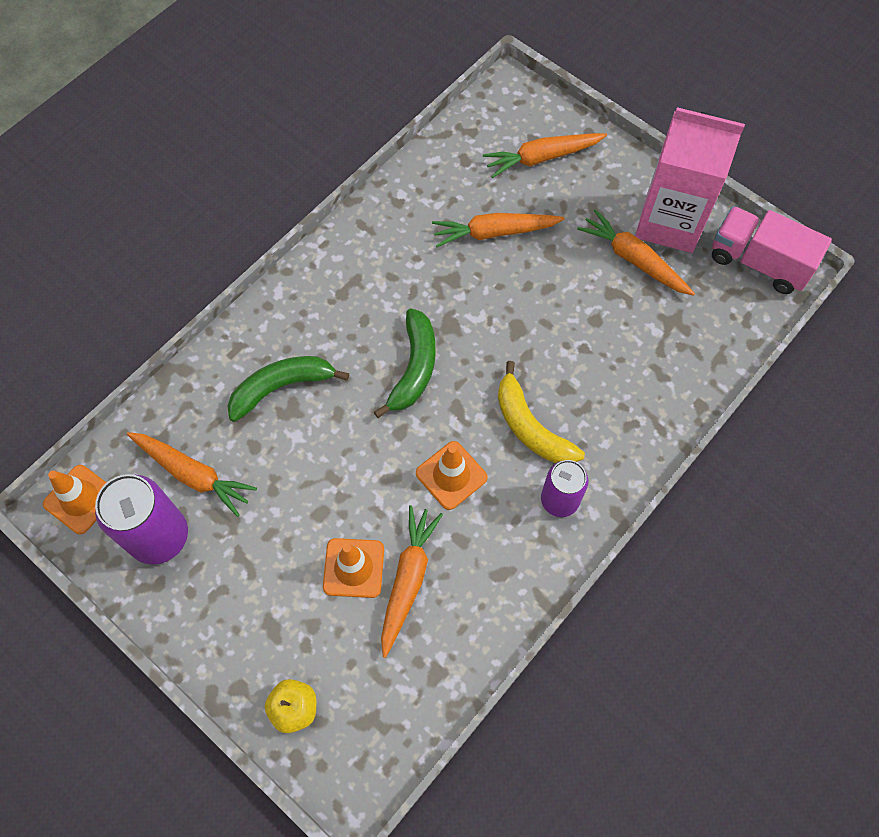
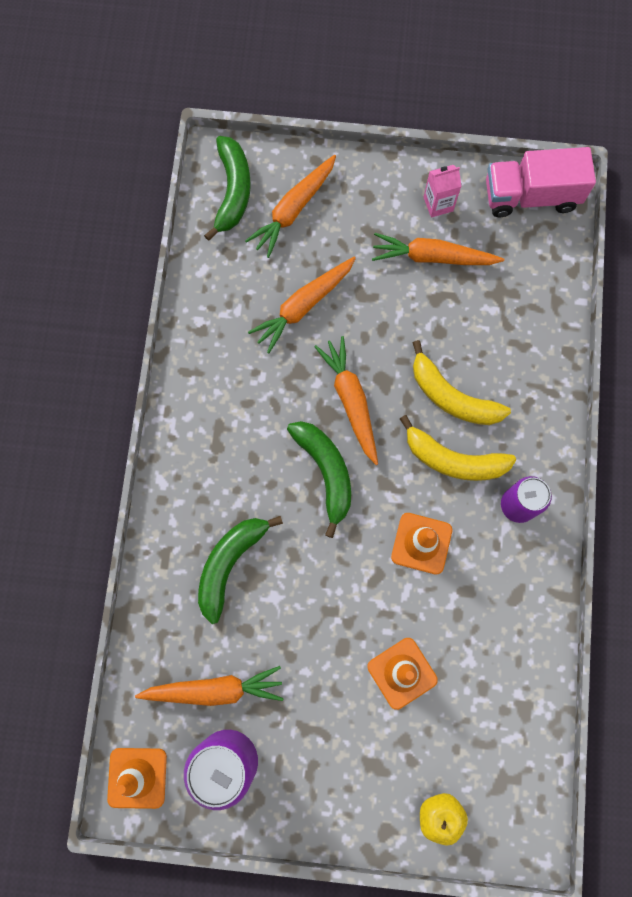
camera: 35 degrees left, 10 degrees up
(408, 579) = (450, 652): orange carrot -> orange carrot (351, 400)
(503, 117) = (232, 191): none -> green banana
(567, 376) = (452, 396): none -> yellow banana
(669, 222) = (438, 204): pink carton -> pink carton, size x0.41

